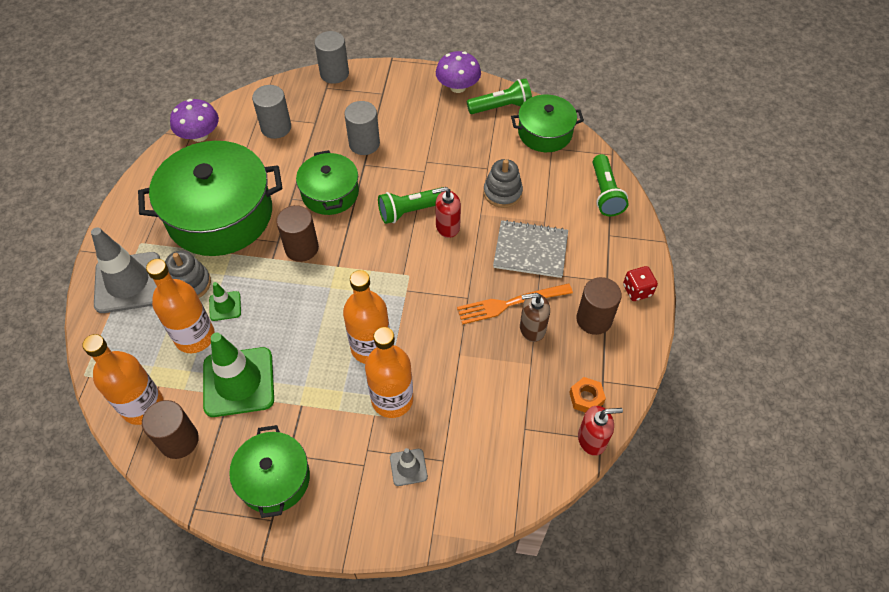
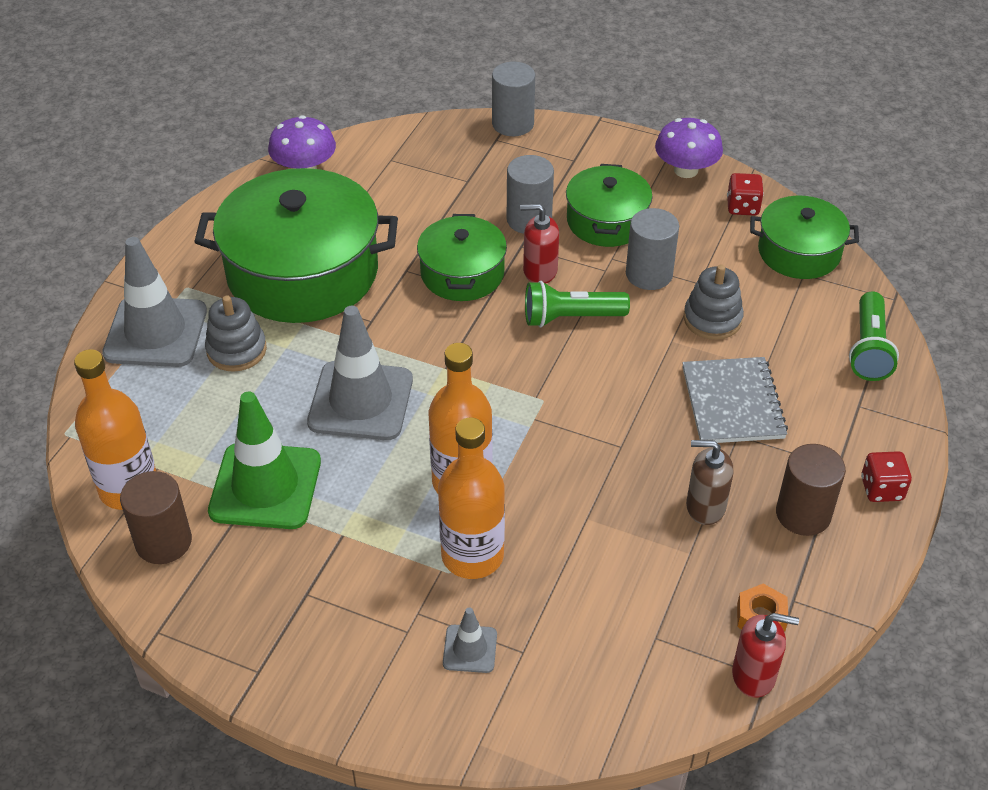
camera: 15 degrees right, 10 degrees down
(195, 337) = (223, 417): orange bottle -> none
(225, 306) = (275, 387): green traffic cone -> none
(274, 479) = (277, 620): green pot -> green pot (606, 221)
(276, 127) = (411, 177): grey cylinder -> grey cylinder (649, 274)
(287, 303) = (360, 401): none -> grey traffic cone
(301, 248) = (402, 335): brown cylinder -> none
(447, 226) = (618, 348): red soap dispenser -> red soap dispenser (539, 271)
(501, 107) = (742, 207): green flashlight -> red dice
(510, 303) = (682, 467): orange fork -> none
(530, 250) = (732, 403): grey notebook -> grey notebook turned 60 degrees clockwise

